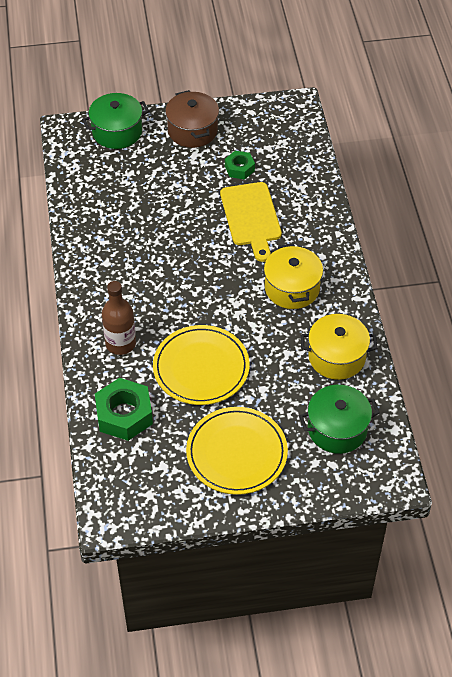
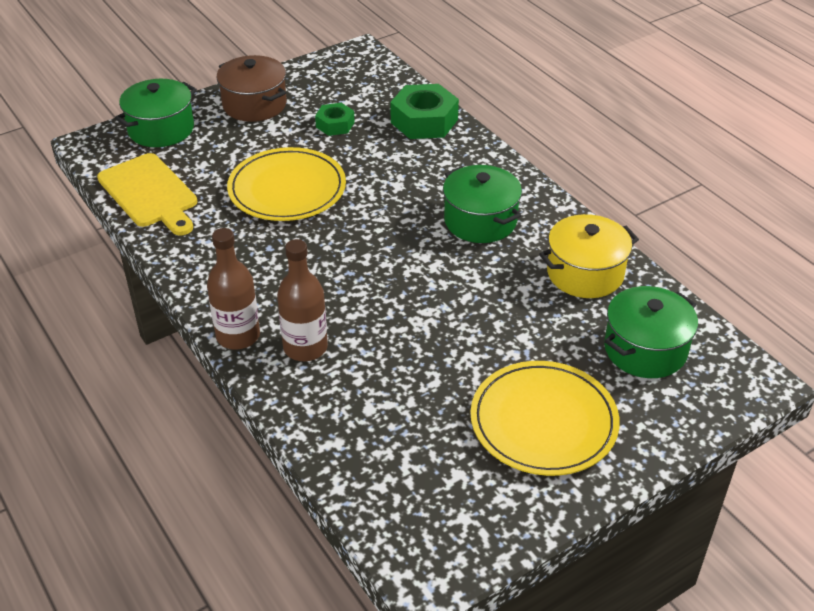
camera: 25 degrees left, 10 degrees down
(84, 319) = (238, 336): none -> brown bottle
(124, 415) = (364, 430): green nut -> green nut (424, 121)
(201, 367) = (429, 339): yellow plate -> yellow plate (287, 189)
(251, 217) = (381, 166): yellow cutting board -> yellow cutting board (149, 193)
(292, 288) = (480, 221): yellow pot -> green pot

